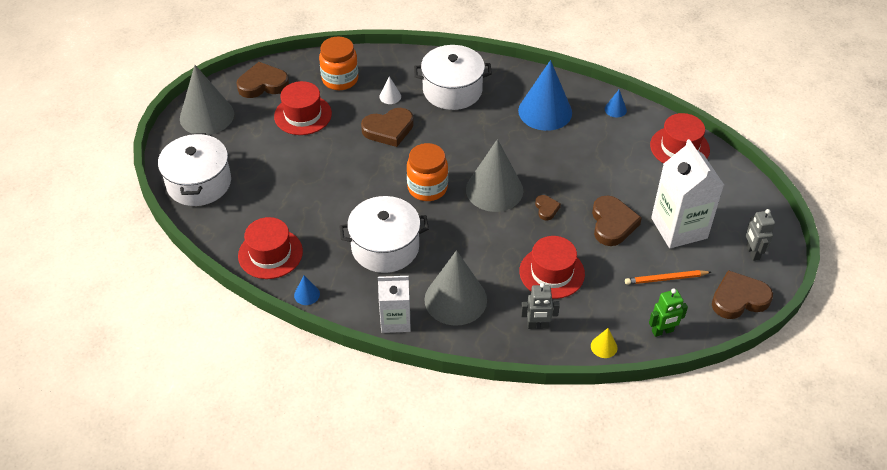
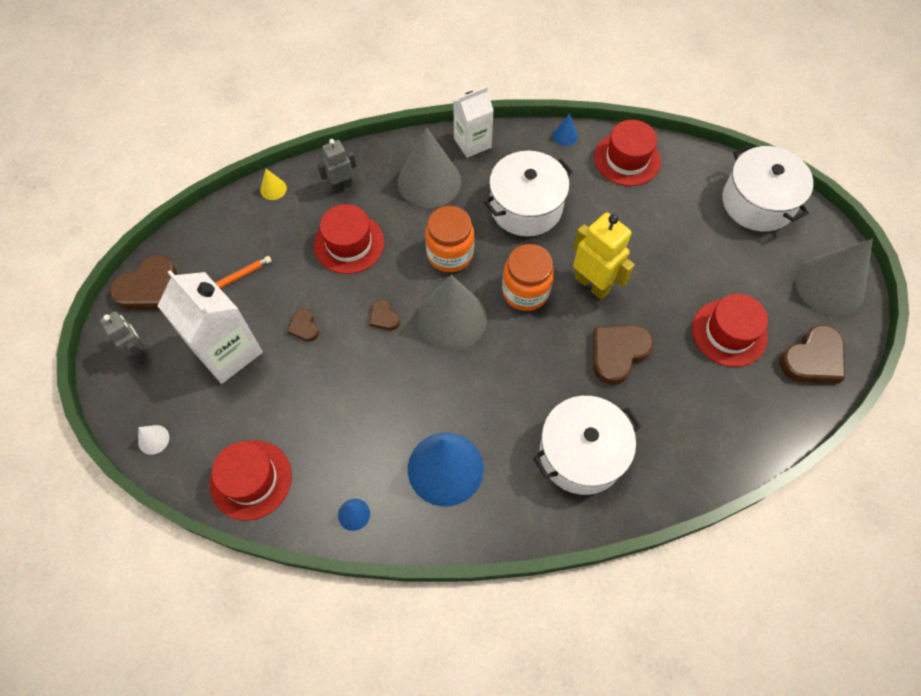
camera: 155 degrees right, 15 degrees up
(340, 79) = (730, 408): orange jar -> orange jar (450, 254)
(374, 175) = (592, 284): none -> yellow robot
(390, 96) = (651, 407): white cone -> white cone (153, 439)
(612, 224) = (304, 327): brown heart -> brown heart, size x0.52
(662, 331) = (221, 224): green robot -> none

